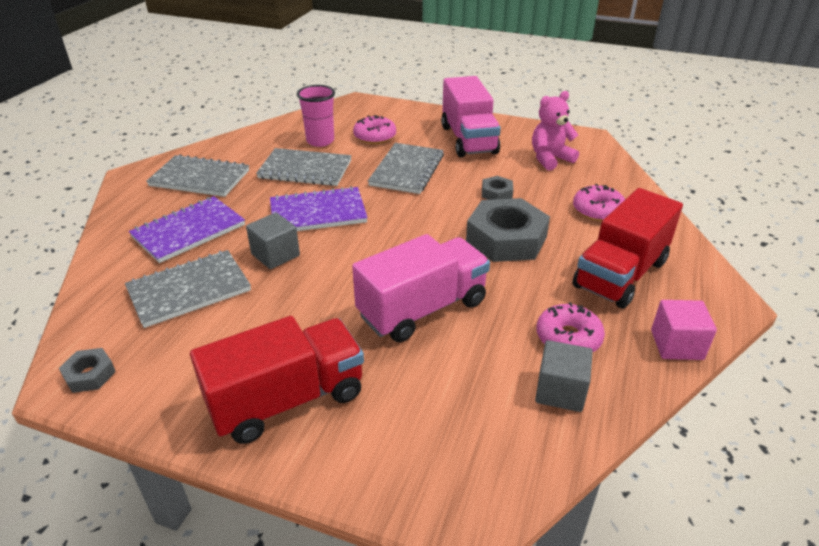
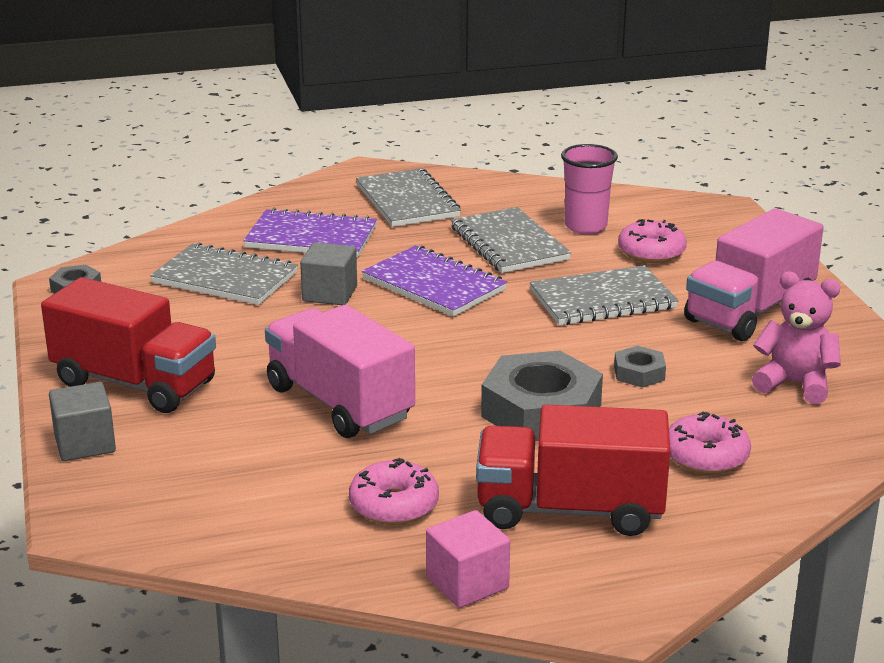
camera: 55 degrees right, 10 degrees down
(422, 309) = (339, 403): pink truck -> pink truck turned 150 degrees counterclockwise
(560, 391) = (297, 523): grey cube -> grey cube (85, 444)

